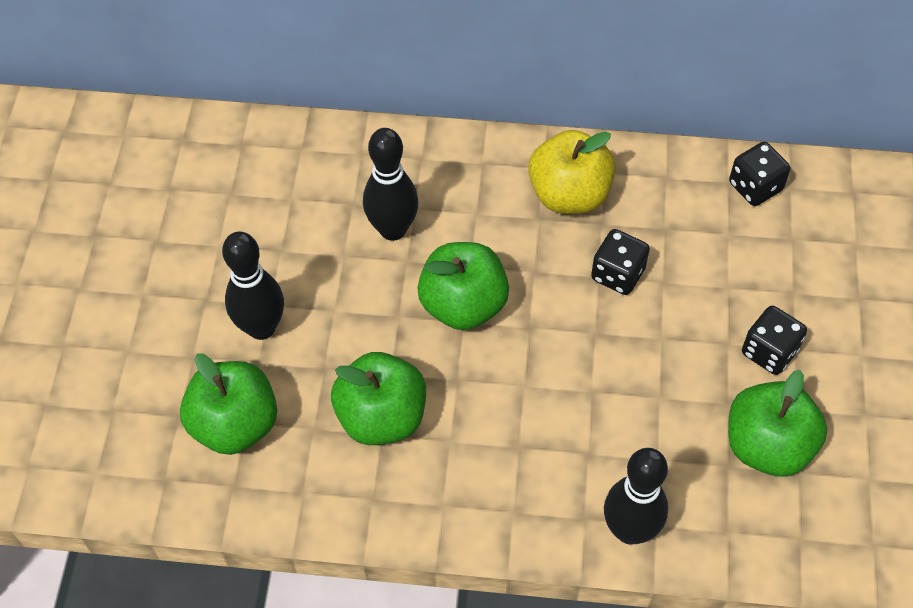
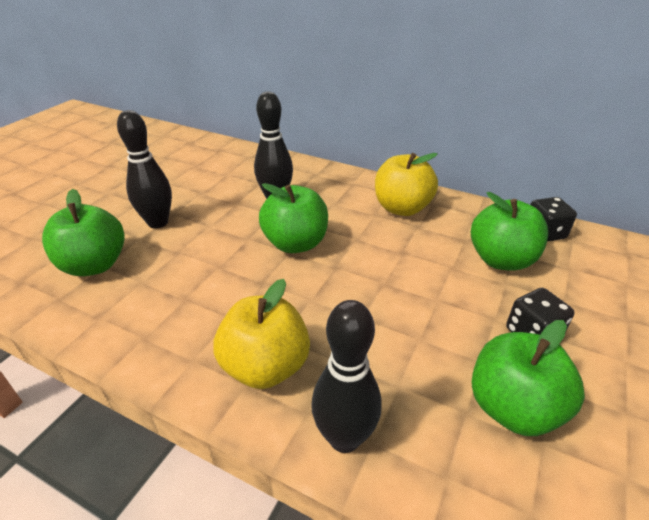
camera: 20 degrees right, 20 degrees down
(382, 417) = (193, 289): green apple -> green apple (501, 260)
(521, 486) = (265, 366): none -> yellow apple
(617, 274) = (418, 254): black dice -> none

